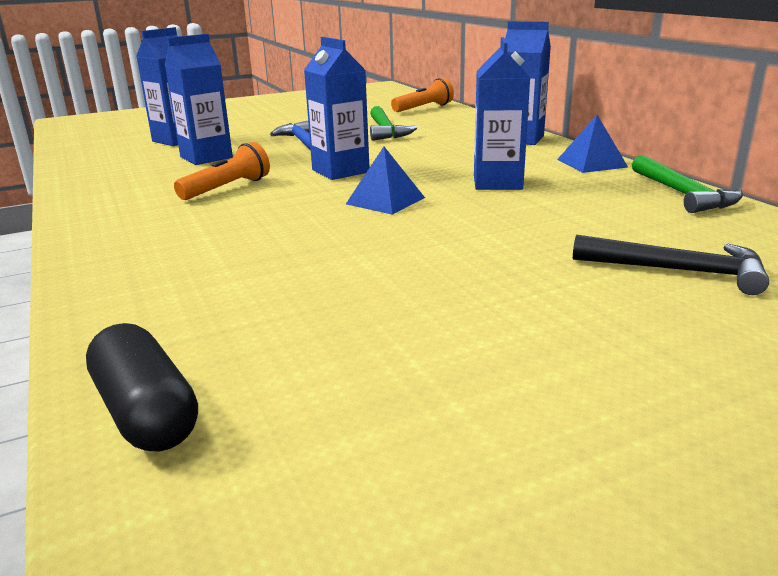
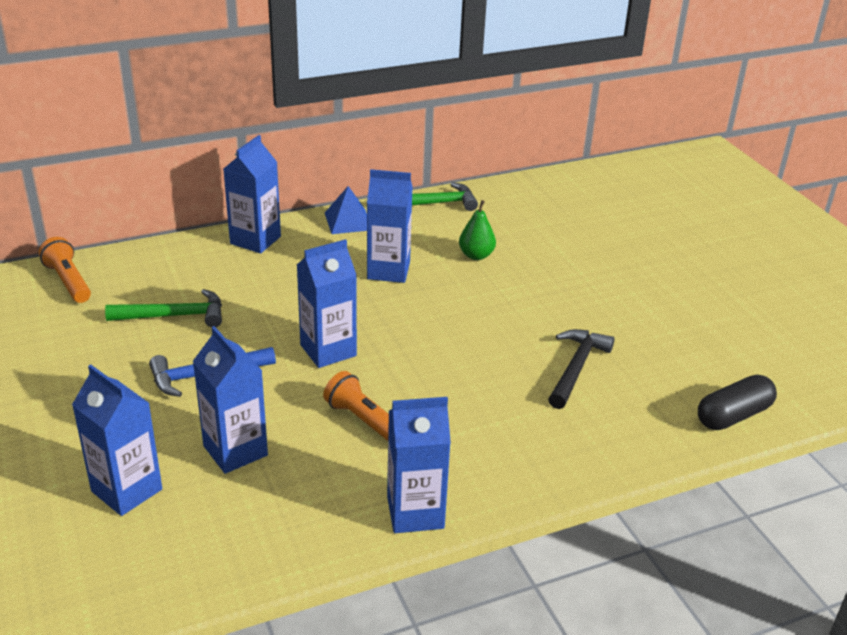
camera: 90 degrees left, 10 degrees up
(89, 210) = (415, 512): none -> blue carton
(385, 201) = (423, 328): blue pyramid -> none
(566, 219) = (476, 255): none -> green pear
(678, 271) = (561, 237): black hammer -> black hammer (576, 368)

